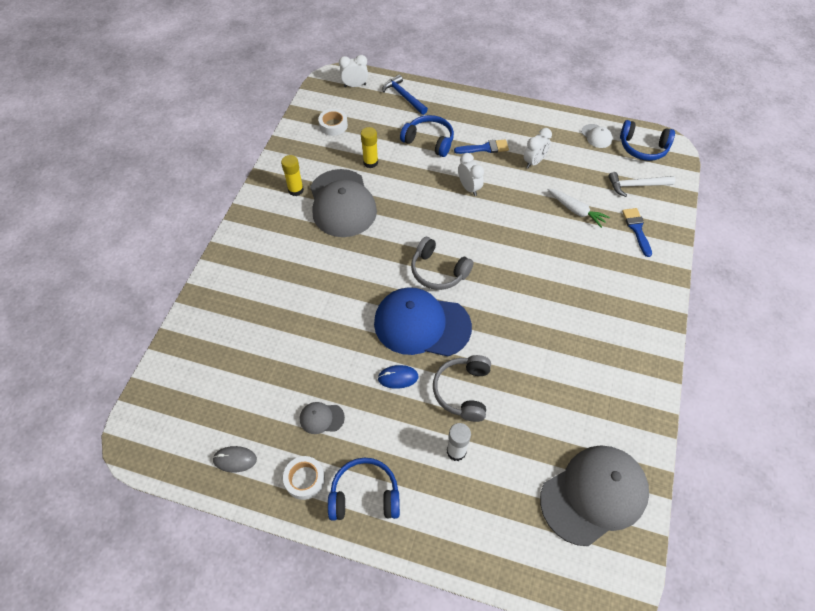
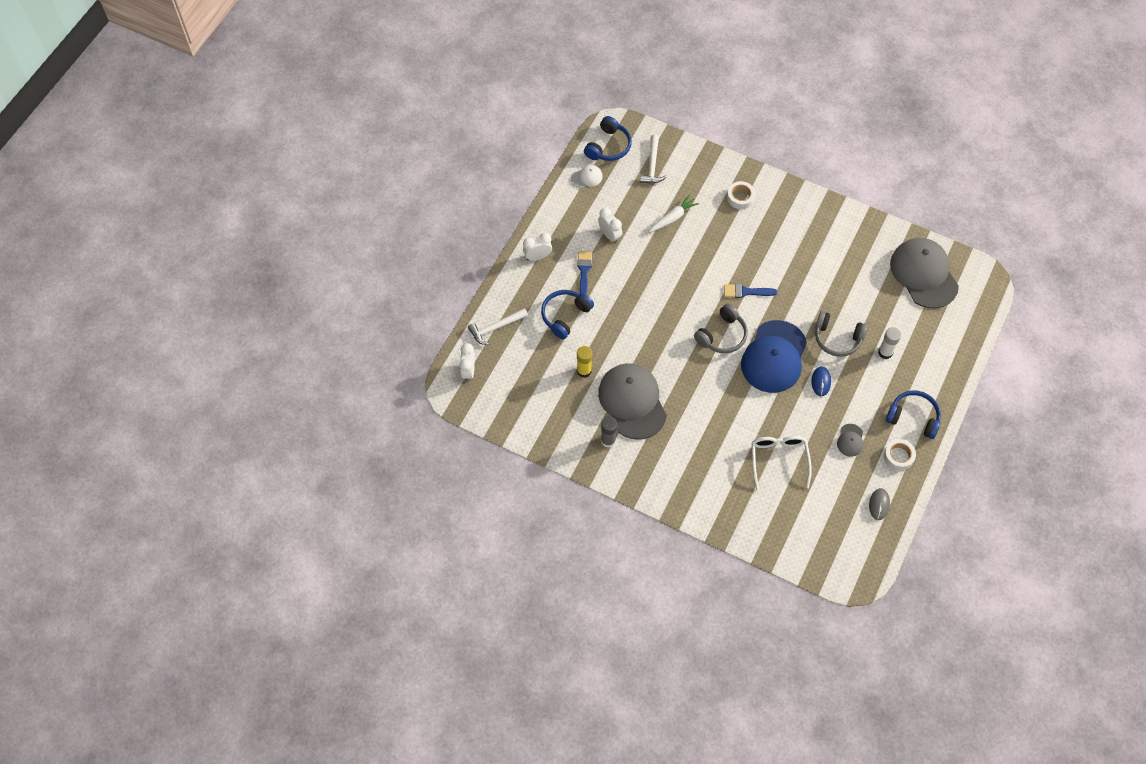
camera: 80 degrees left, 5 degrees up
(287, 342) = (779, 460): none -> white glasses
(296, 190) = (608, 440): yellow glue stick -> grey glue stick
(333, 125) = (525, 398): white tape -> white tape (740, 197)
(342, 203) = (632, 402): grey cap -> grey cap turned 105 degrees counterclockwise
(365, 495) = (913, 417): blue headphones -> blue headphones turned 105 degrees clockwise
(403, 96) = (495, 328): blue hammer -> white hammer
(469, 188) = (632, 294): white clock -> white clock (537, 257)
(636, 229) = (700, 179): blue brush -> blue brush (746, 292)

